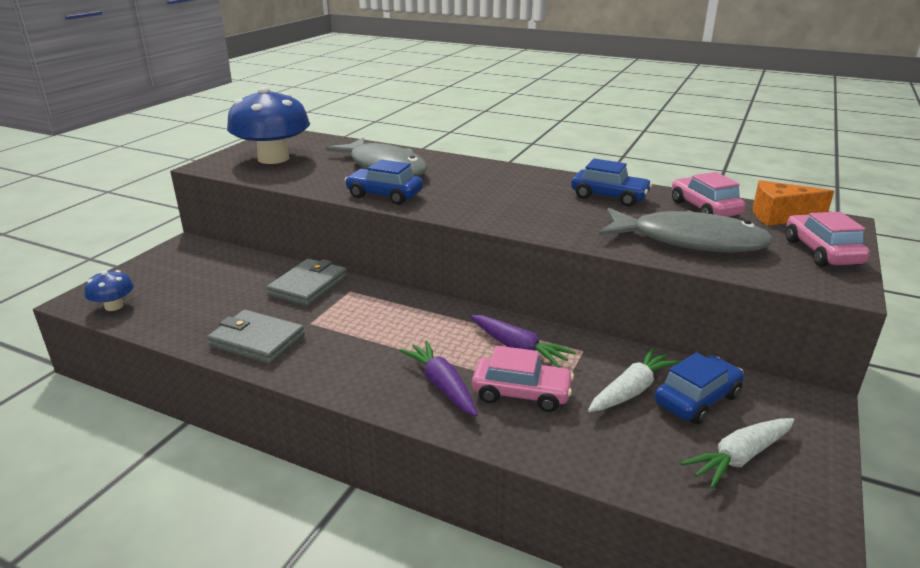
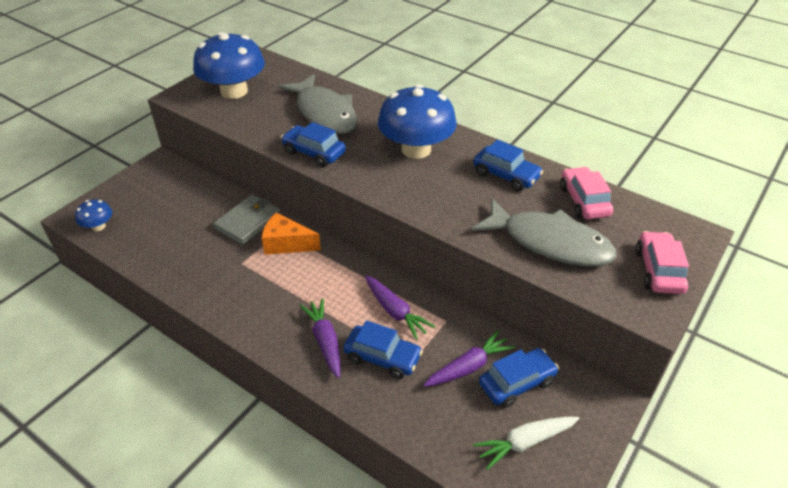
camera: 10 degrees right, 15 degrees up
(257, 341) = (198, 277): grey wallet -> none
(500, 185) = (416, 149): none -> blue mushroom
(521, 393) = (382, 357): pink car -> blue car
(631, 390) = (468, 367): white carrot -> purple carrot
(780, 216) = (647, 219): orange cheese -> orange cheese (286, 244)

